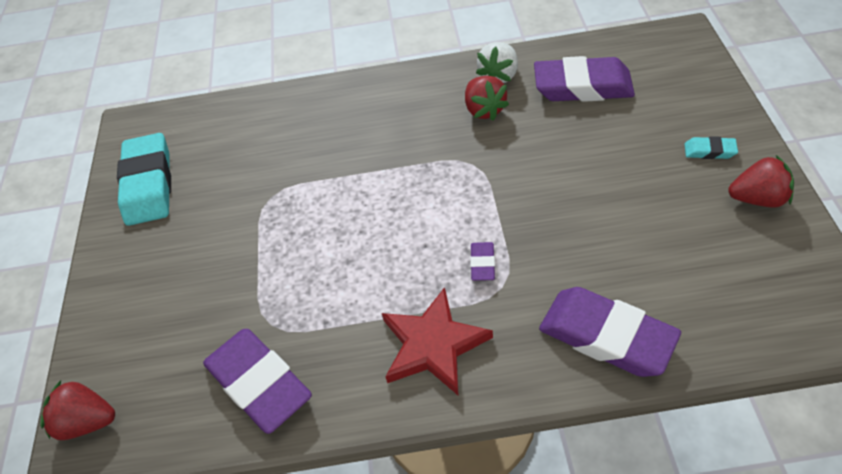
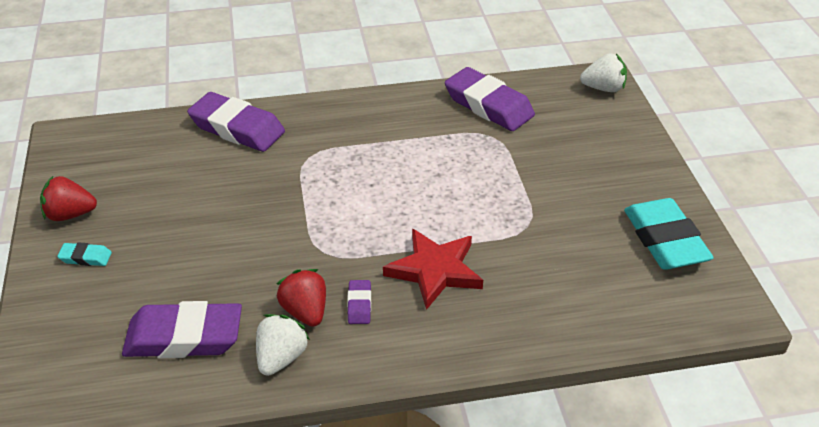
camera: 170 degrees right, 10 degrees down
(87, 421) = (603, 88): red strawberry -> white strawberry
(433, 345) = (364, 124): red star -> red star (435, 270)
(482, 264) = (322, 171): purple eraser -> purple eraser (359, 305)

